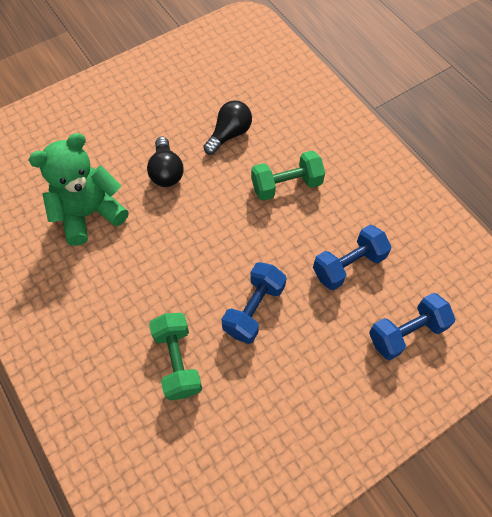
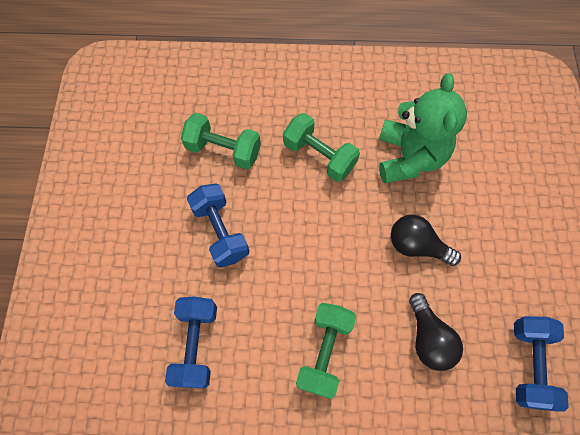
camera: 125 degrees right, 5 degrees up
(131, 279) = (319, 156): none -> green dumbbell
(406, 332) = (98, 344): blue dumbbell -> blue dumbbell (529, 364)

